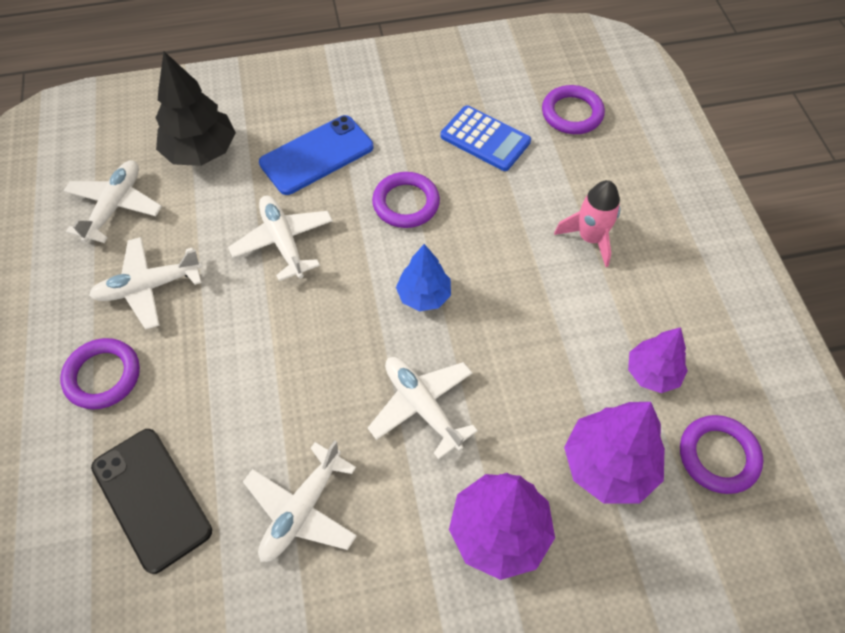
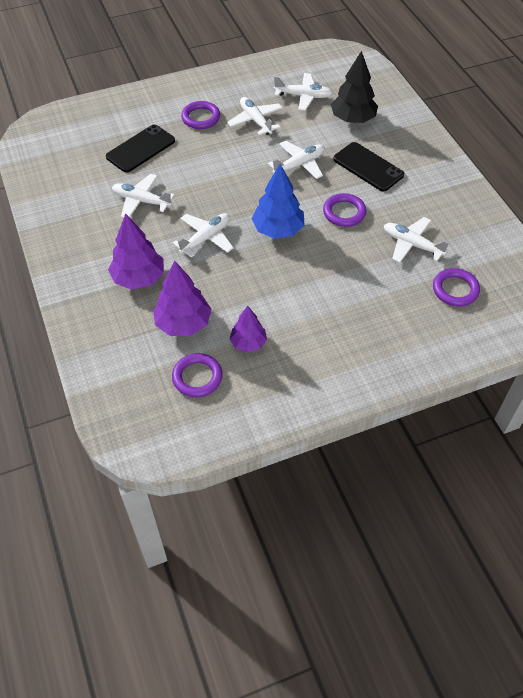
camera: 80 degrees right, 5 degrees down
(317, 155) = (368, 167): blue phone -> black phone
(424, 296) = (278, 229): blue tree -> blue tree, size x1.58
(485, 139) = (412, 244): blue calculator -> white plane
(590, 238) = (344, 306): pink rocket -> none

